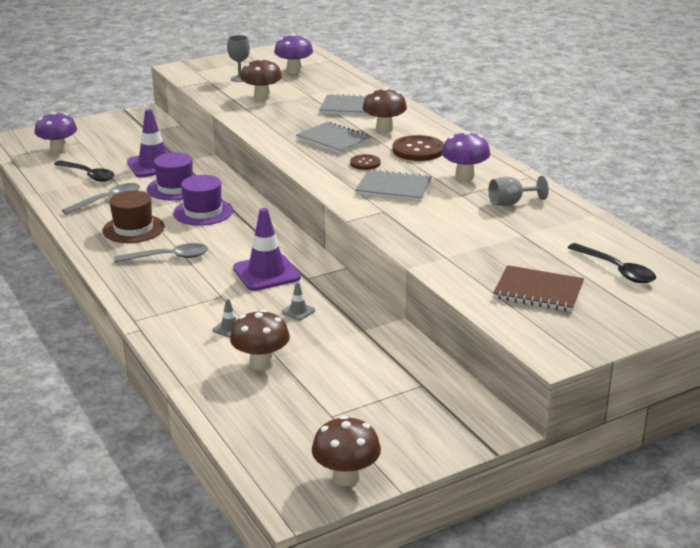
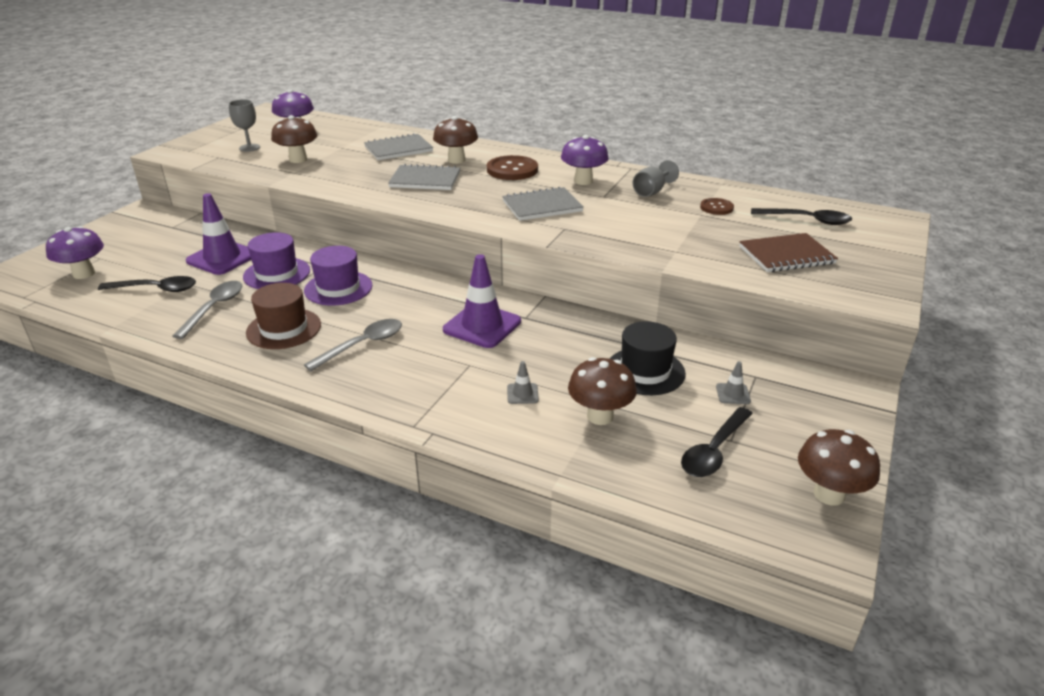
camera: 35 degrees left, 5 degrees up
(298, 311) = (561, 351): grey traffic cone -> grey traffic cone (733, 394)
(307, 417) = (714, 451): none -> black spoon
(339, 348) = (645, 371): none -> black hat
(365, 163) = (484, 192): brown button -> brown button (716, 208)

